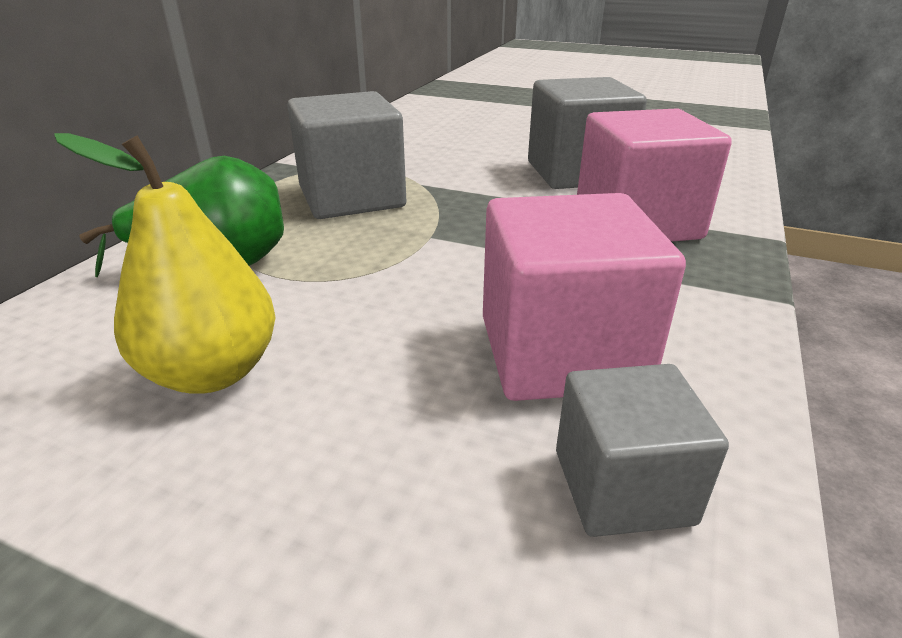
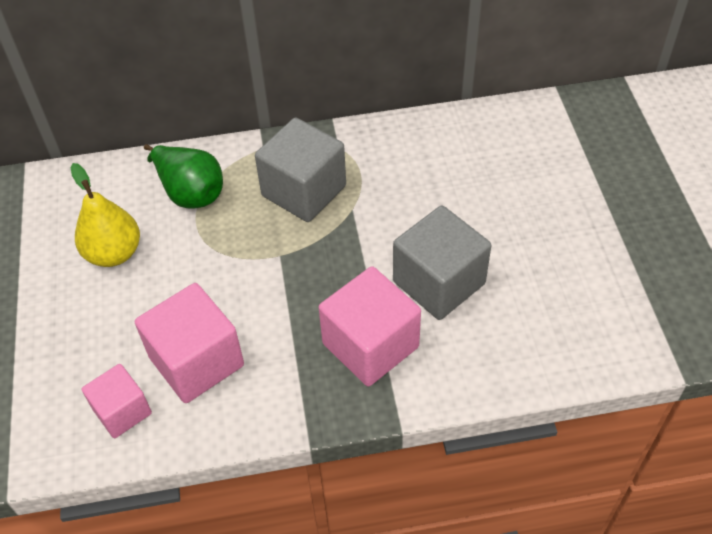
camera: 60 degrees right, 20 degrees up
(622, 486) = (122, 411): grey cube -> pink cube

